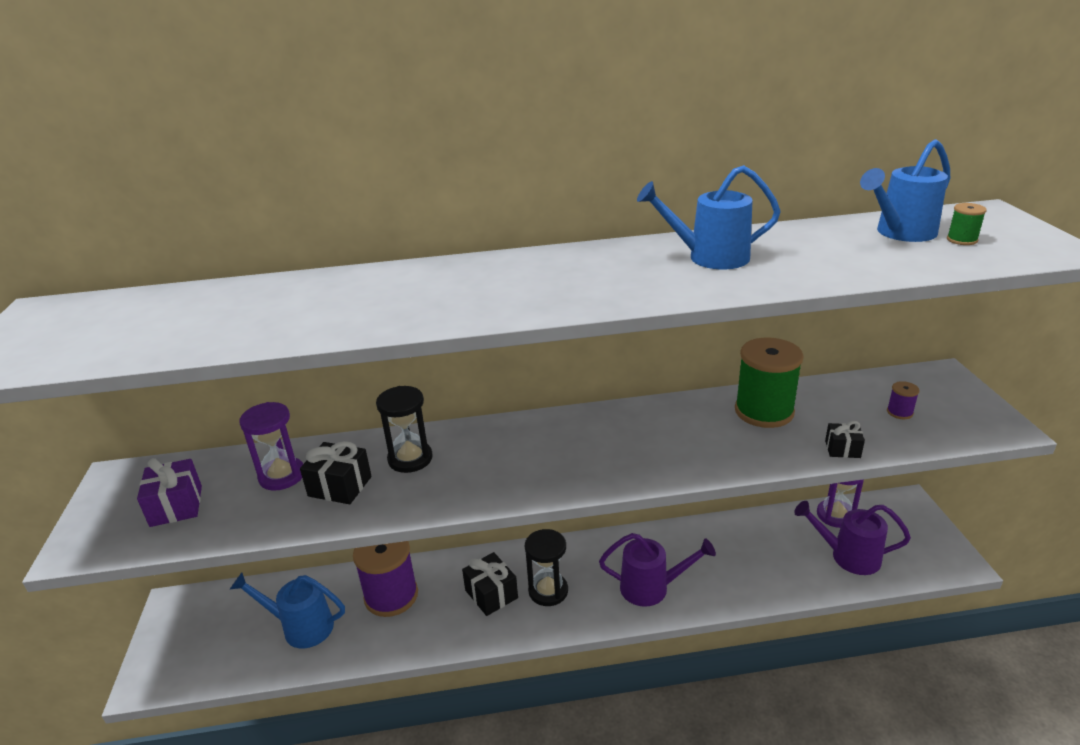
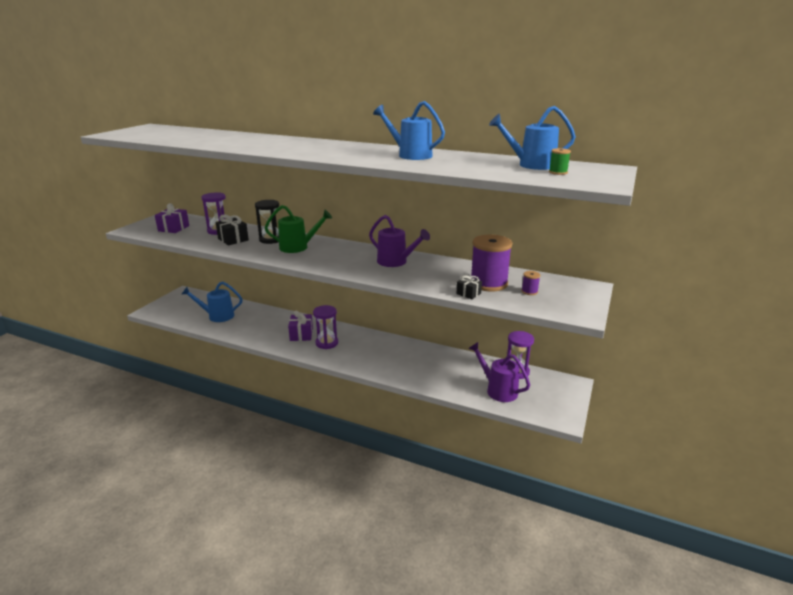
camera: 30 degrees right, 5 degrees down
(301, 627) = (217, 316): blue watering can -> blue watering can turned 45 degrees counterclockwise
(391, 596) = (261, 319): purple spool -> purple spool (488, 283)
(482, 457) = (298, 247): none -> green watering can
(491, 594) = (301, 334): black gift -> purple gift
(548, 591) = (327, 343): black hourglass -> purple hourglass
(652, 588) = (375, 361): purple watering can -> purple watering can (396, 262)
(764, 411) = (454, 270): green spool -> none

